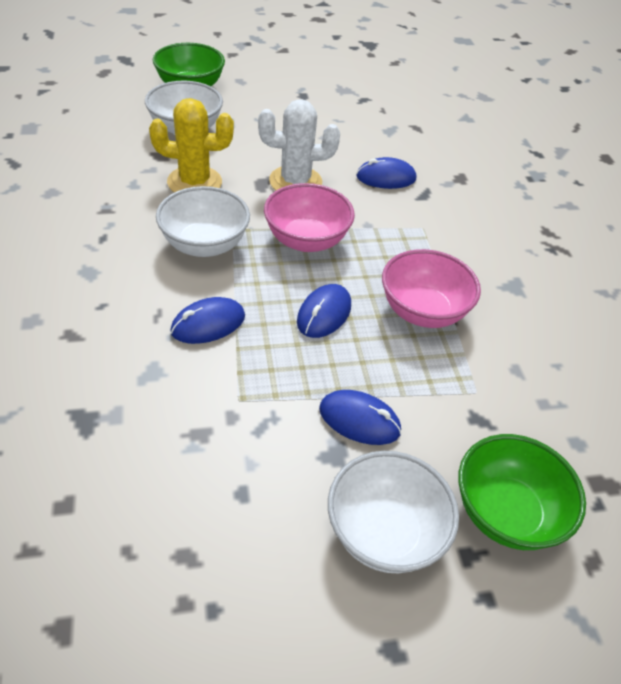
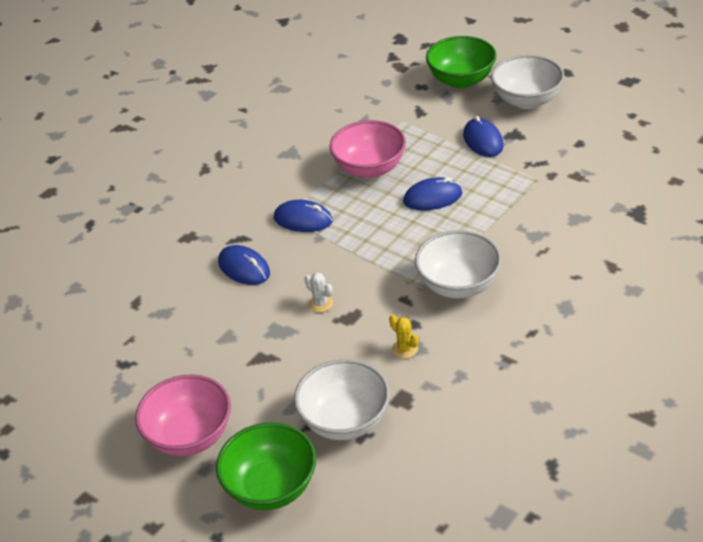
camera: 125 degrees left, 5 degrees down
(194, 182) = (405, 349): yellow cactus -> yellow cactus, size x0.44
(208, 324) = (514, 228): blue mouse -> blue mouse (303, 219)
(295, 182) = (321, 303): white cactus -> white cactus, size x0.44
(306, 240) = (379, 250): pink bowl -> pink bowl (190, 436)

